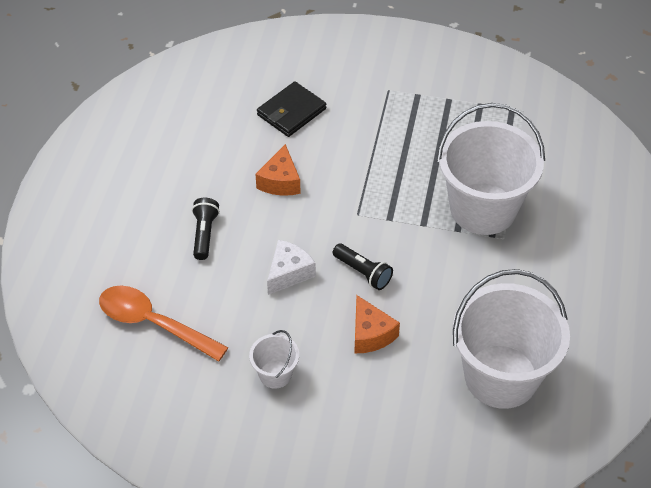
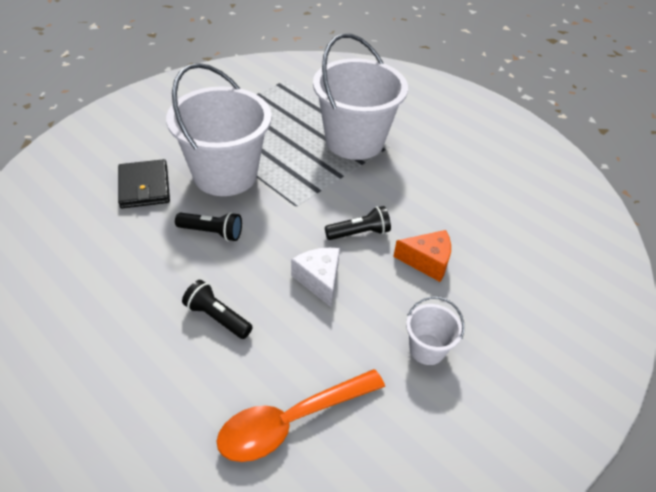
camera: 60 degrees left, 5 degrees down
(280, 181) = (212, 232): orange cheese -> black flashlight
(501, 376) = (517, 211): white bucket -> white bucket (225, 175)

